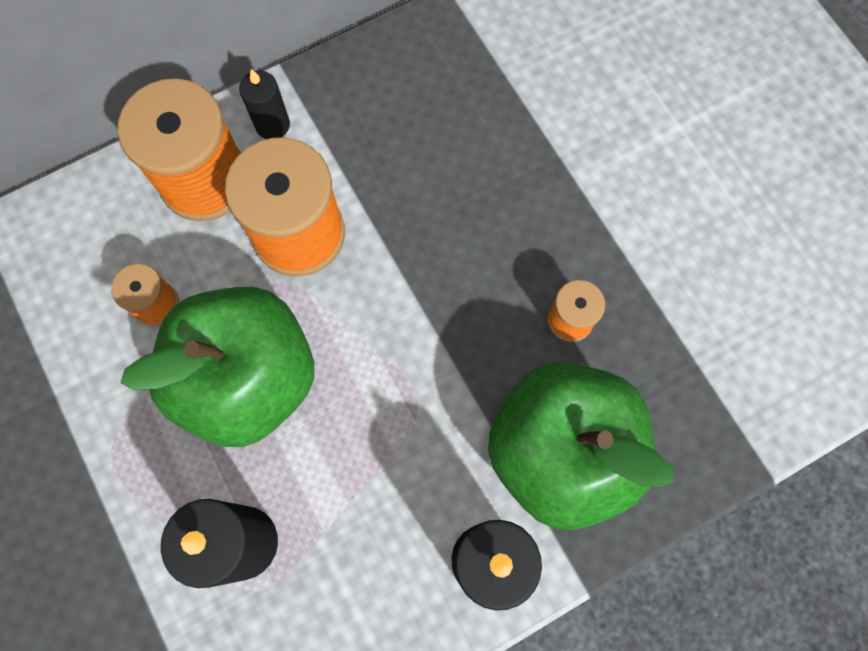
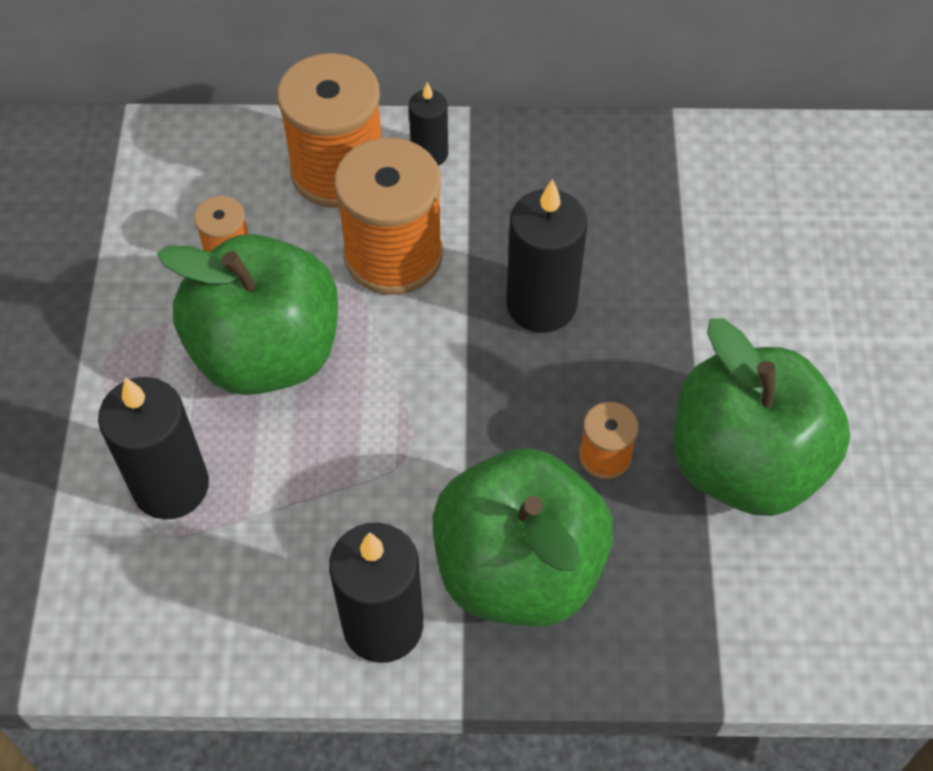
camera: 30 degrees right, 15 degrees down
(445, 215) = (541, 304): none -> black candle
(675, 268) = (745, 463): none -> green apple

